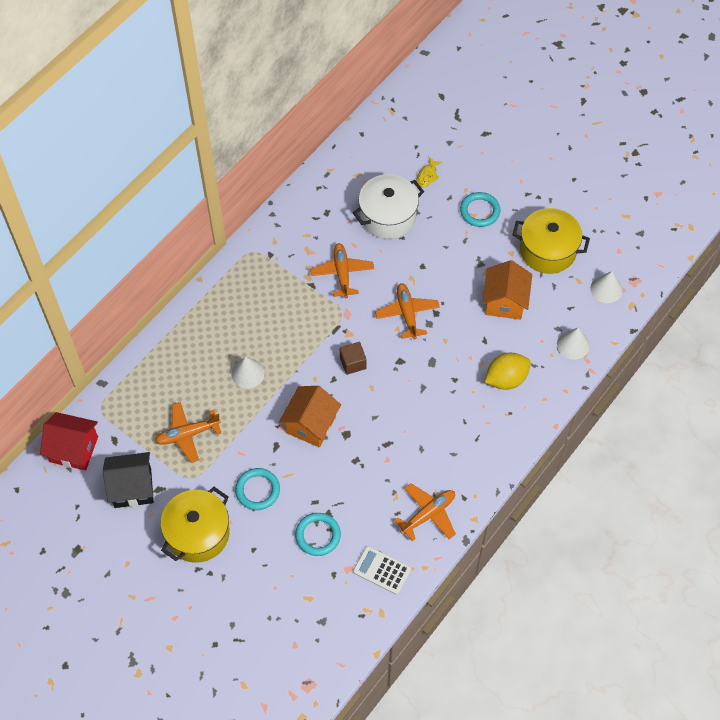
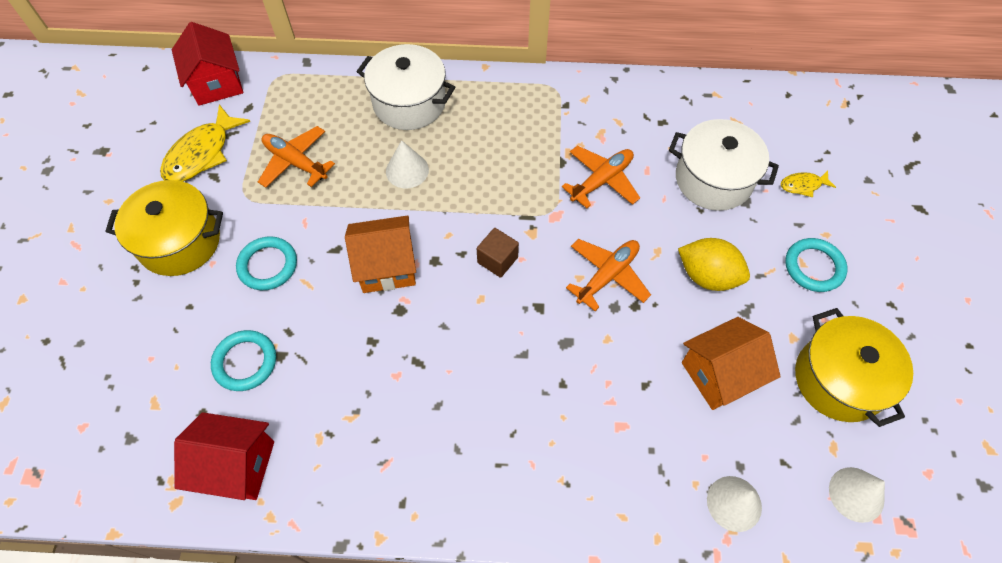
camera: 55 degrees right, 0 degrees up
(132, 488) = (202, 154): black house -> yellow fish
(193, 341) = (409, 103): none -> white pot
(382, 570) = (237, 465): white calculator -> red house
(428, 514) = (350, 473): orange plane -> none
(506, 379) = (612, 447): yellow lemon -> yellow lemon (707, 276)

